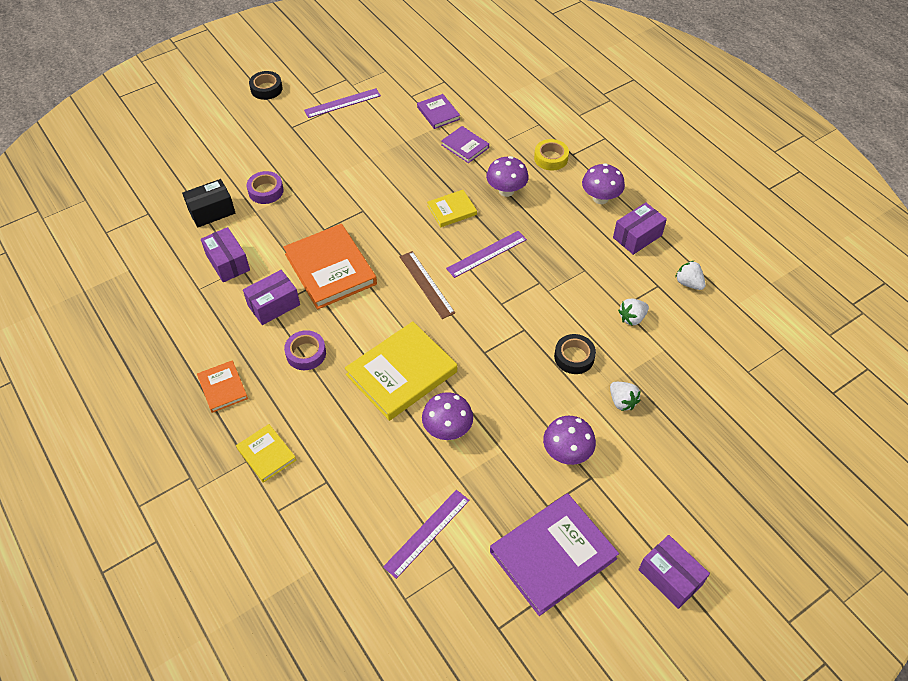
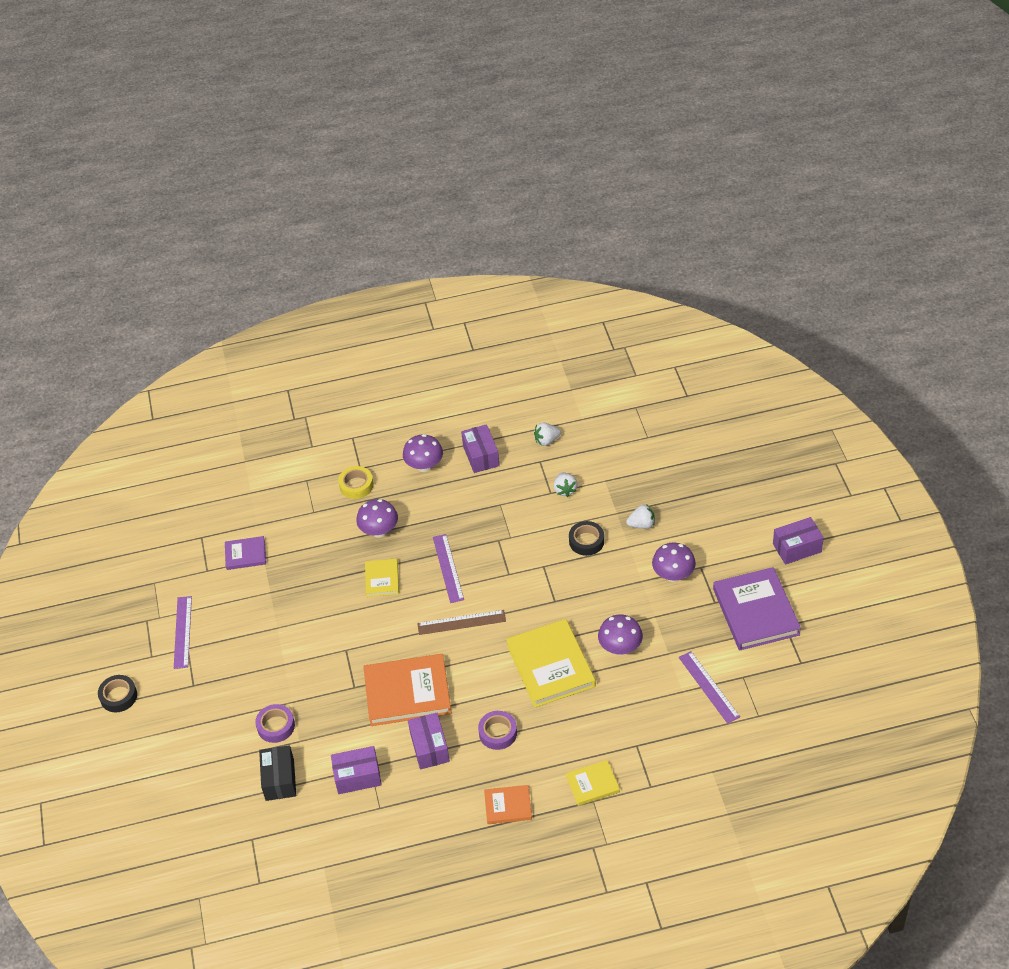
camera: 65 degrees left, 5 degrees down
(465, 146) = (304, 546): purple book -> none

